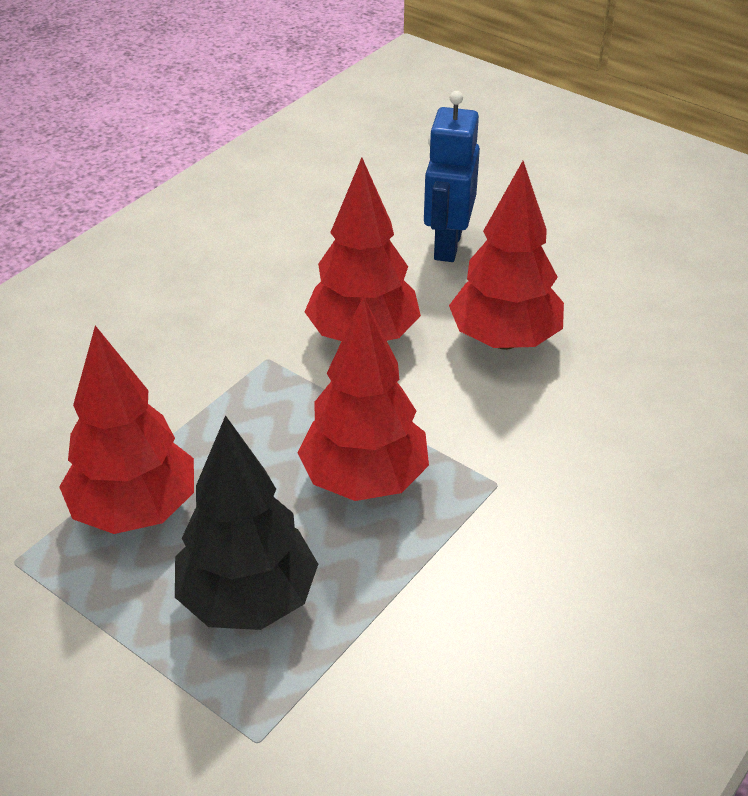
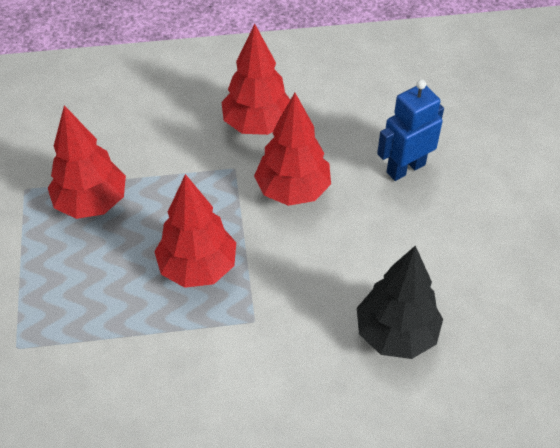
camera: 45 degrees right, 10 degrees up
(248, 600) = (84, 283): black tree -> black tree (396, 334)
(504, 340) = (360, 247): red tree -> red tree (257, 124)

